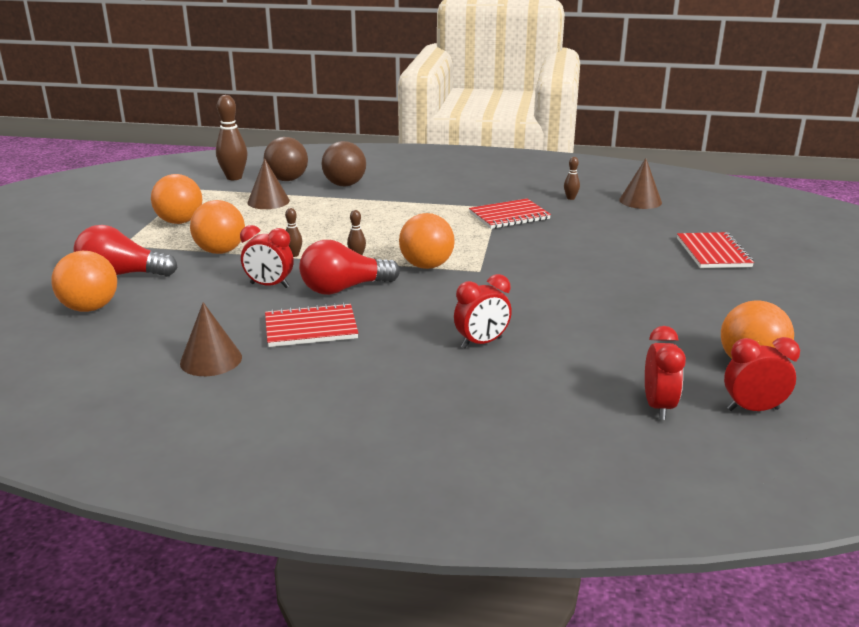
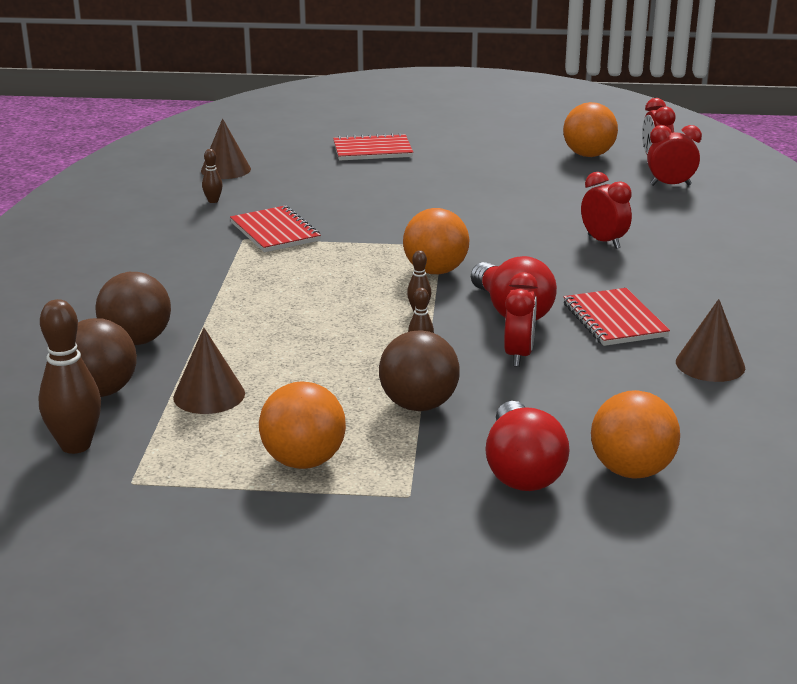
camera: 95 degrees left, 0 degrees up
(220, 251) = (419, 405): orange ball -> brown ball

